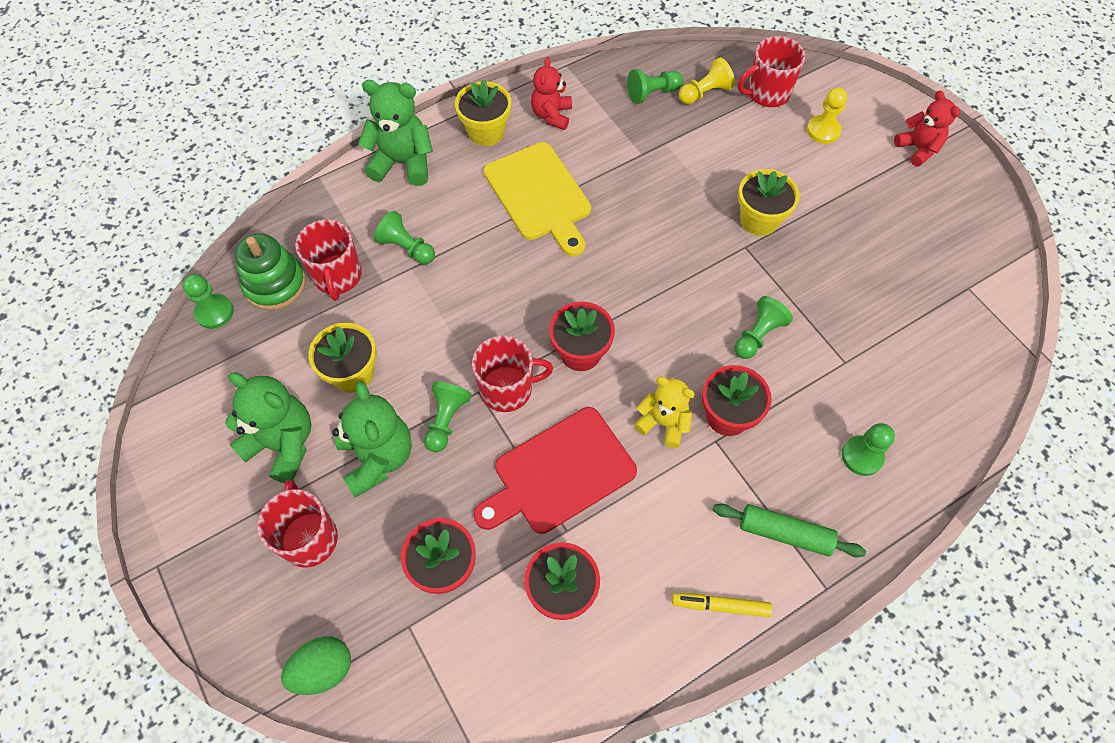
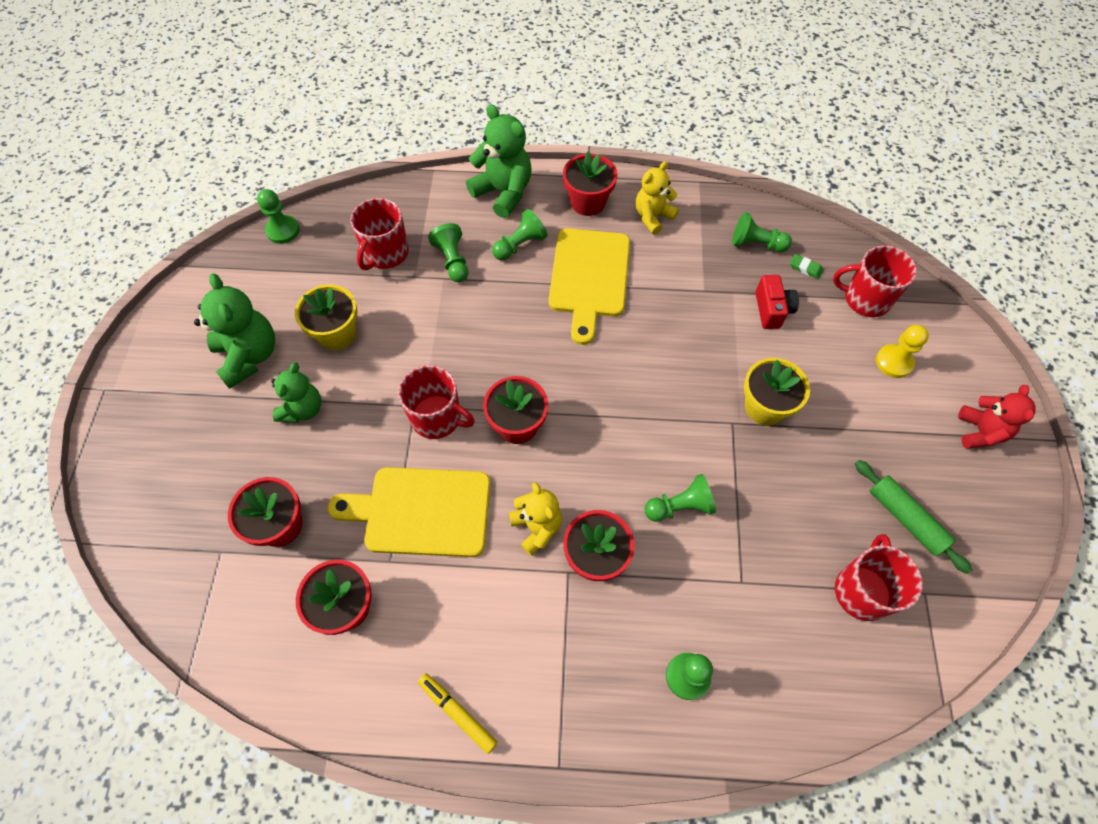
camera: 35 degrees right, 0 degrees up
(275, 284) = (339, 234): green stacking toy -> none
(309, 537) = (210, 437): red mug -> red mug (862, 591)
(323, 669) = (142, 540): green egg -> none
(378, 457) = (303, 409): green teddy bear -> green teddy bear, size x0.66
(446, 420) = (373, 413): green pawn -> green pawn (520, 245)
(486, 132) = (588, 202): yellow flower pot -> red flower pot
(551, 115) = (653, 217): red teddy bear -> yellow teddy bear
(559, 473) = (421, 511): red cutting board -> yellow cutting board
(705, 93) = (805, 268): yellow pawn -> green eraser
(705, 140) = (772, 310): none -> red camera
(784, 533) = (561, 693): green rolling pin -> green rolling pin (905, 518)

